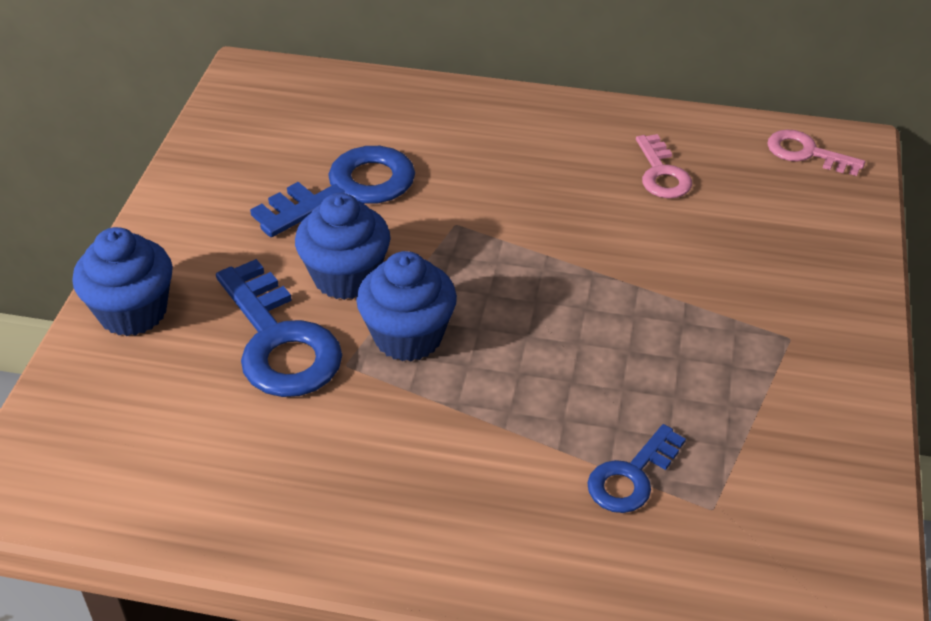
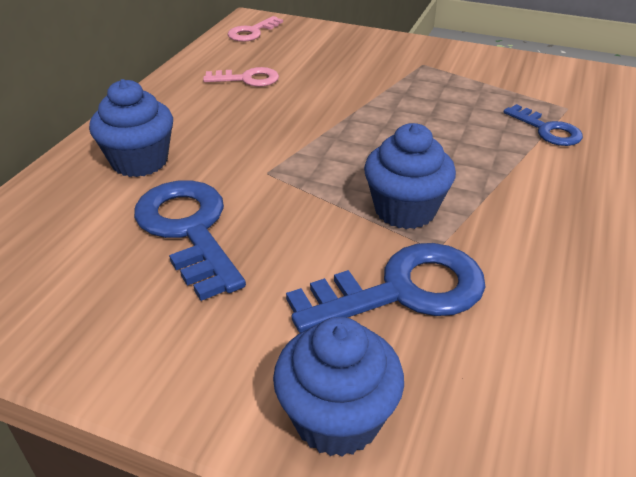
camera: 80 degrees left, 5 degrees down
(346, 277) = (319, 240): blue cupcake -> blue cupcake (140, 161)

